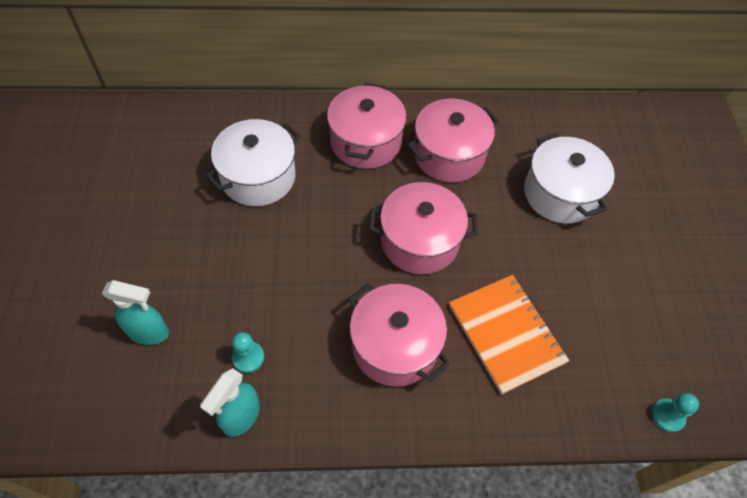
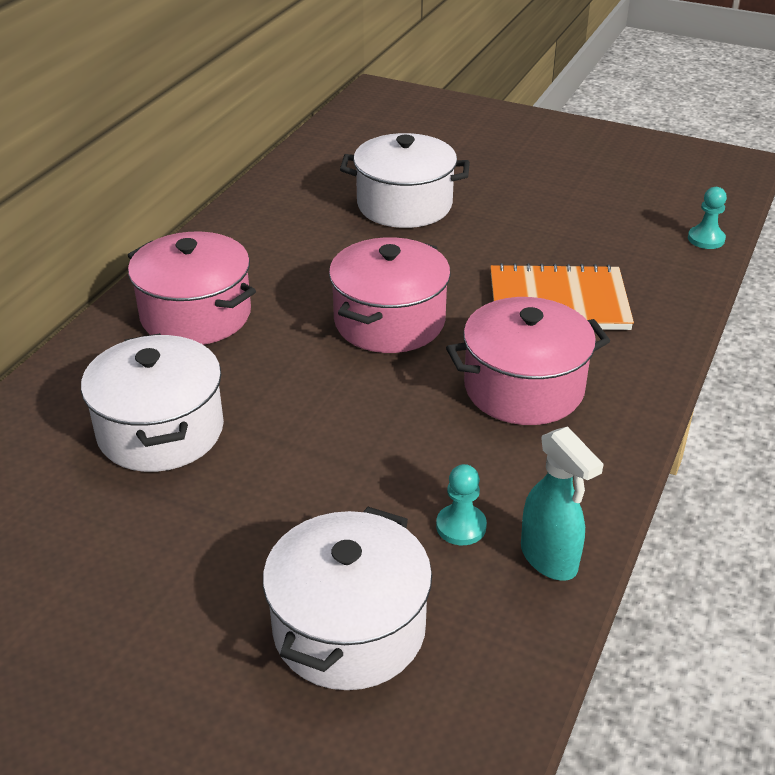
camera: 60 degrees left, 20 degrees down
(149, 332) = (349, 629): turquoise spray bottle -> white pot
(449, 155) = (280, 258): pink pot -> none

